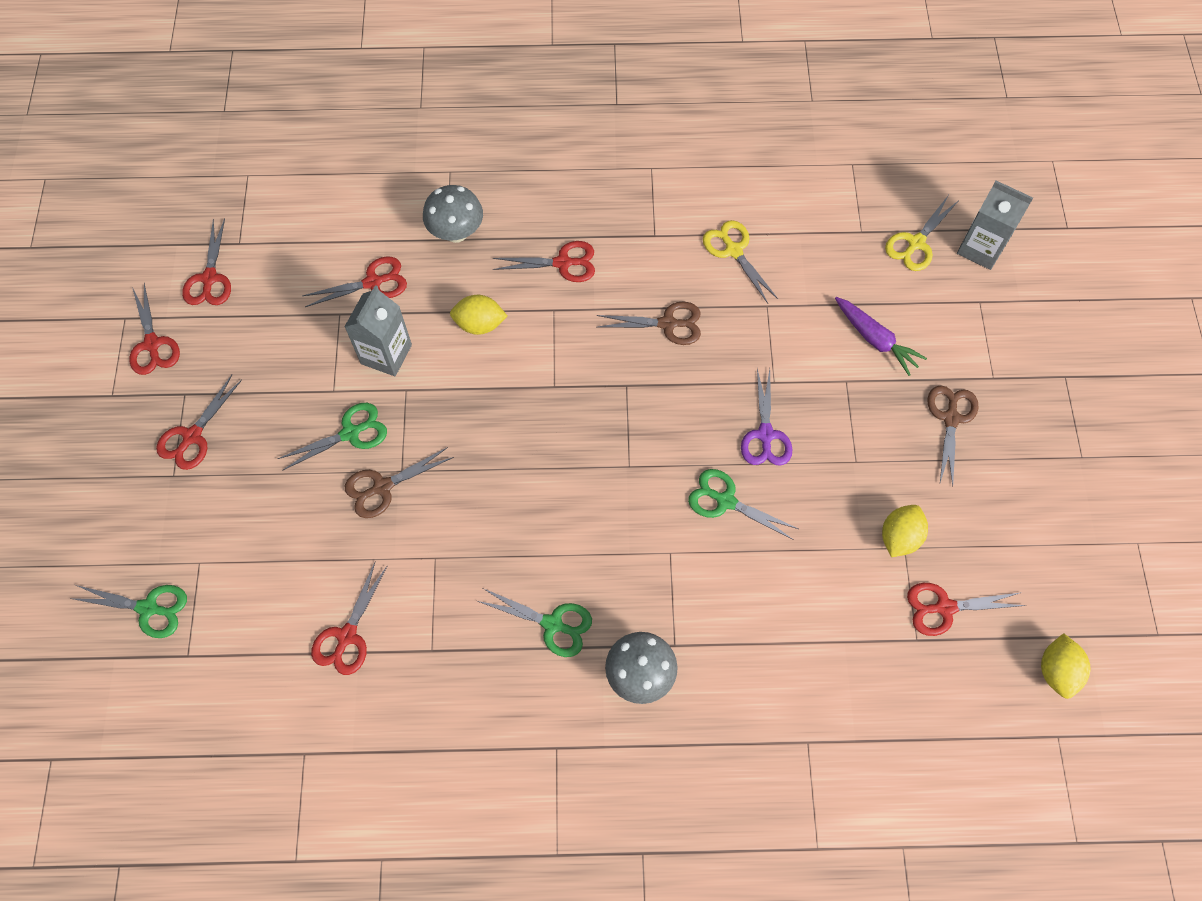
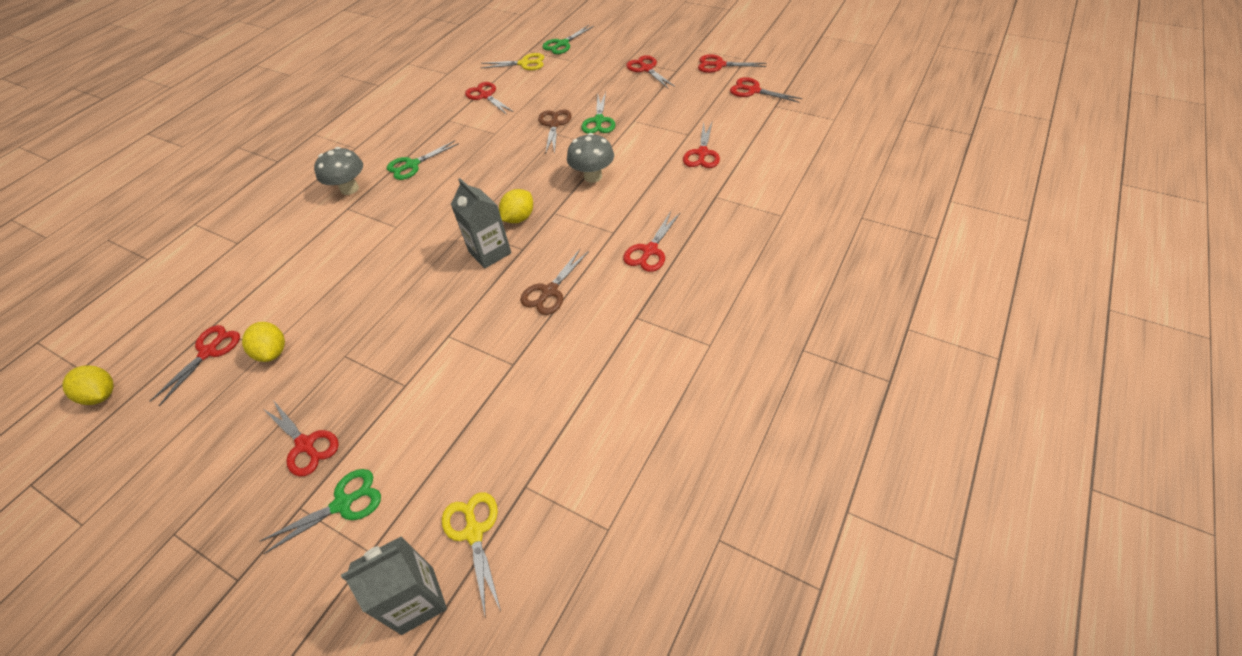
camera: 125 degrees right, 15 degrees down
(386, 354) = (641, 146): grey carton -> grey carton (490, 252)
(456, 232) = (718, 202): grey mushroom -> grey mushroom (593, 176)
(479, 324) = (630, 192): yellow lemon -> yellow lemon (519, 218)
(725, 501) = (396, 267): green scissors -> green scissors (343, 504)
(733, 250) = (581, 366): yellow scissors -> yellow scissors (524, 63)
(765, 435) = (416, 310): purple scissors -> none
(875, 339) = (416, 429): purple carrot -> none
(950, 418) = (305, 445): brown scissors -> red scissors

